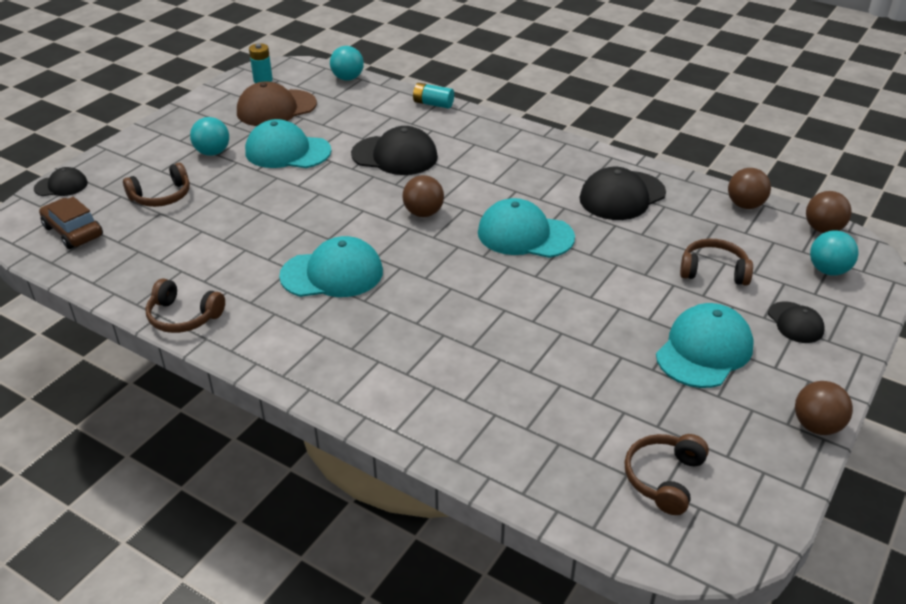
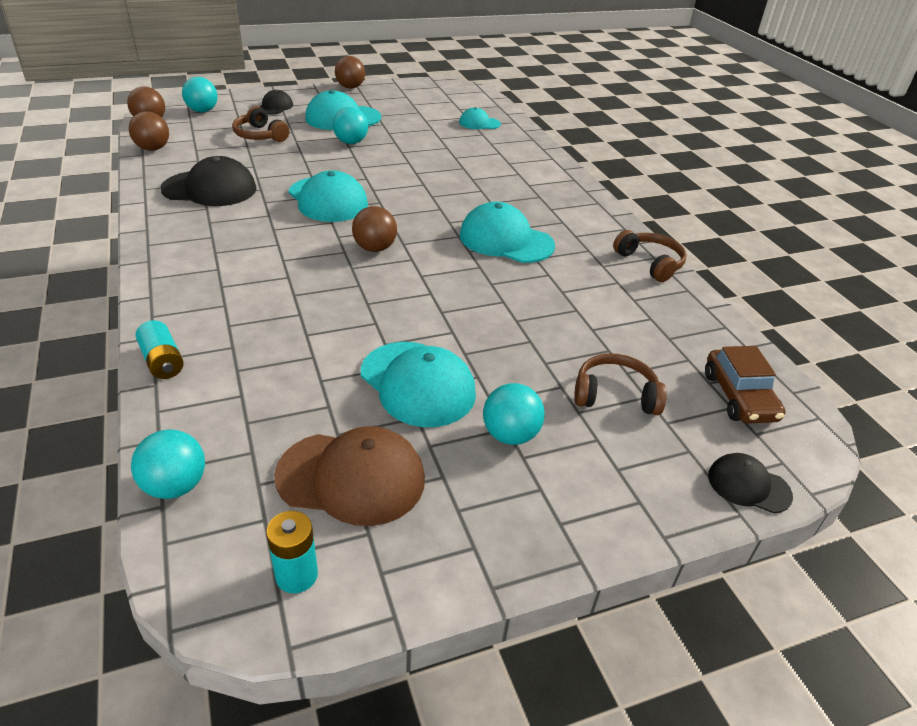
camera: 145 degrees left, 0 degrees up
(395, 156) = (314, 314): black cap -> none
(559, 453) = (479, 123): none -> turquoise cap
(627, 315) = (351, 142): none -> turquoise ball
(664, 478) = (445, 102): brown headphones -> none

